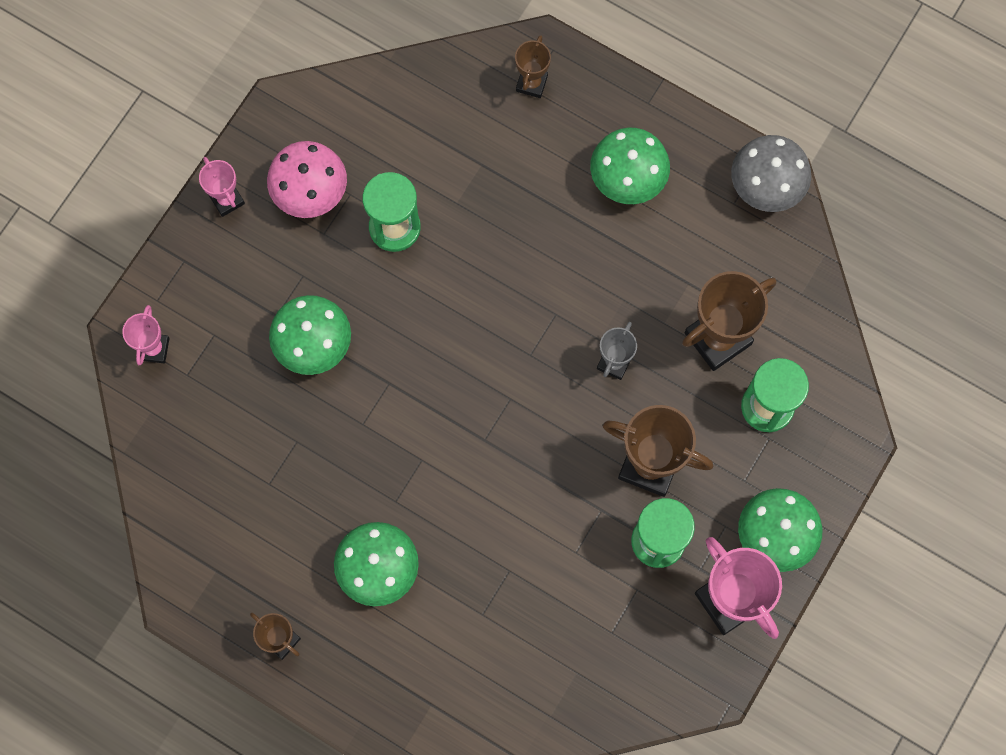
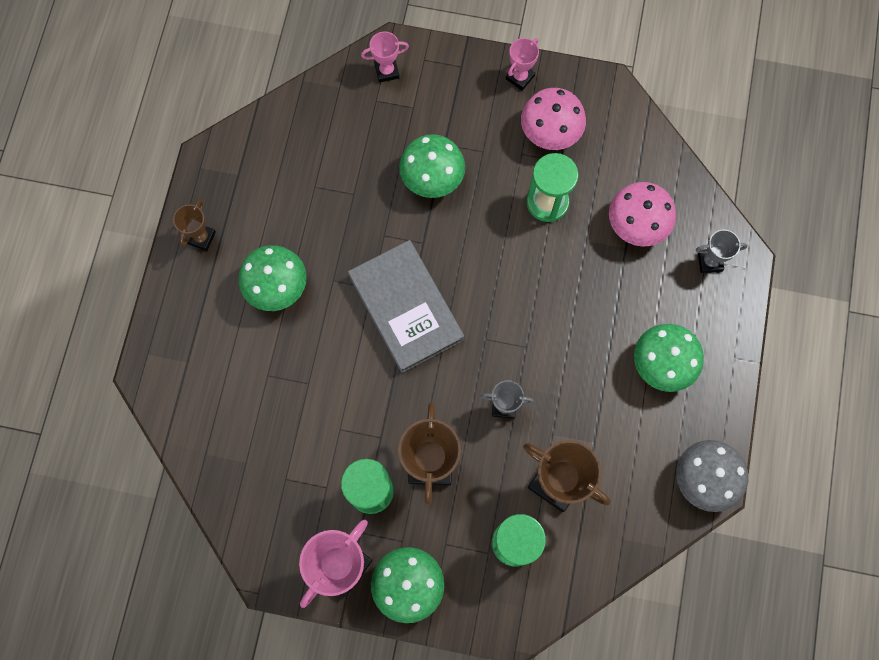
camera: 70 degrees right, 0 degrees up
(459, 142) = (636, 225): none -> pink mushroom
(461, 429) = (406, 308): none -> grey book
(531, 83) = (709, 262): brown trophy -> grey trophy

